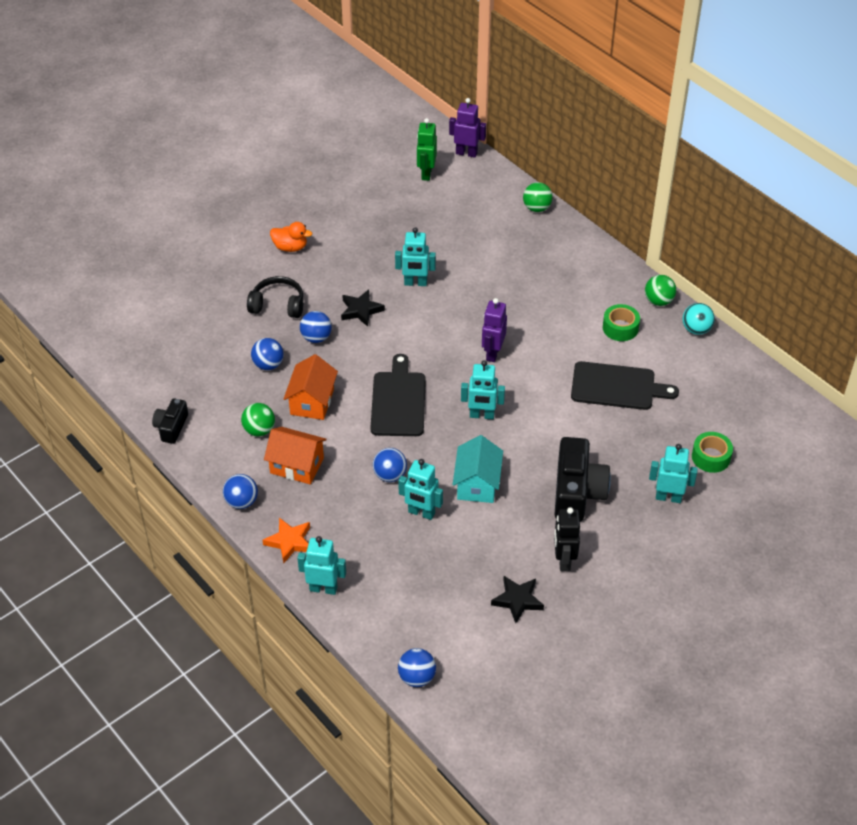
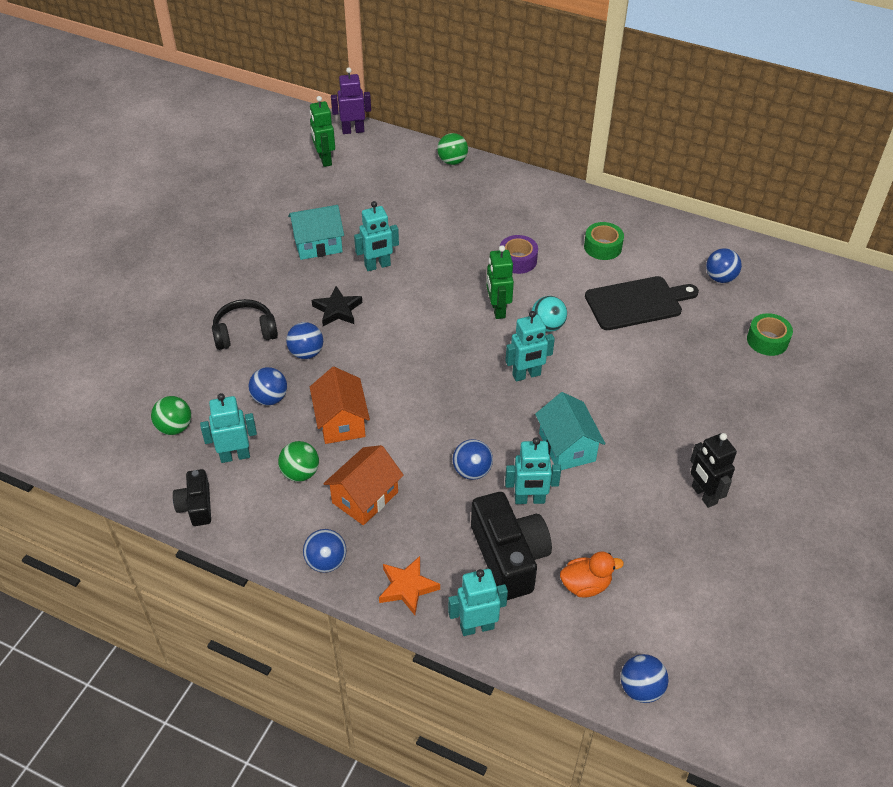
camera: 25 degrees left, 0 degrees up
(290, 247) = (225, 270): orange duck -> orange duck (585, 585)
(297, 465) = (365, 497): orange house -> orange house turned 45 degrees counterclockwise
(377, 249) = (318, 245): none -> turquoise house
(398, 401) = (432, 389): black cutting board -> none
(492, 353) = (497, 310): purple robot -> green robot
(517, 600) = (687, 556): black star -> none
(537, 316) = (517, 260): none -> purple tape
(577, 492) = (669, 419): black camera -> black camera (509, 556)
(658, 301) = (620, 212): green ball -> green ball (174, 427)
(668, 497) = (757, 393): turquoise robot -> turquoise robot (235, 456)
(696, 329) = (671, 227): turquoise ball -> turquoise ball (547, 326)
(708, 389) = (720, 278): none -> blue ball

